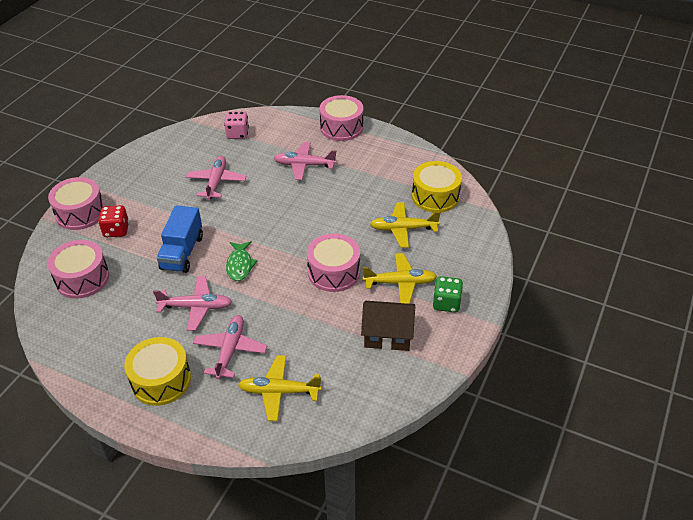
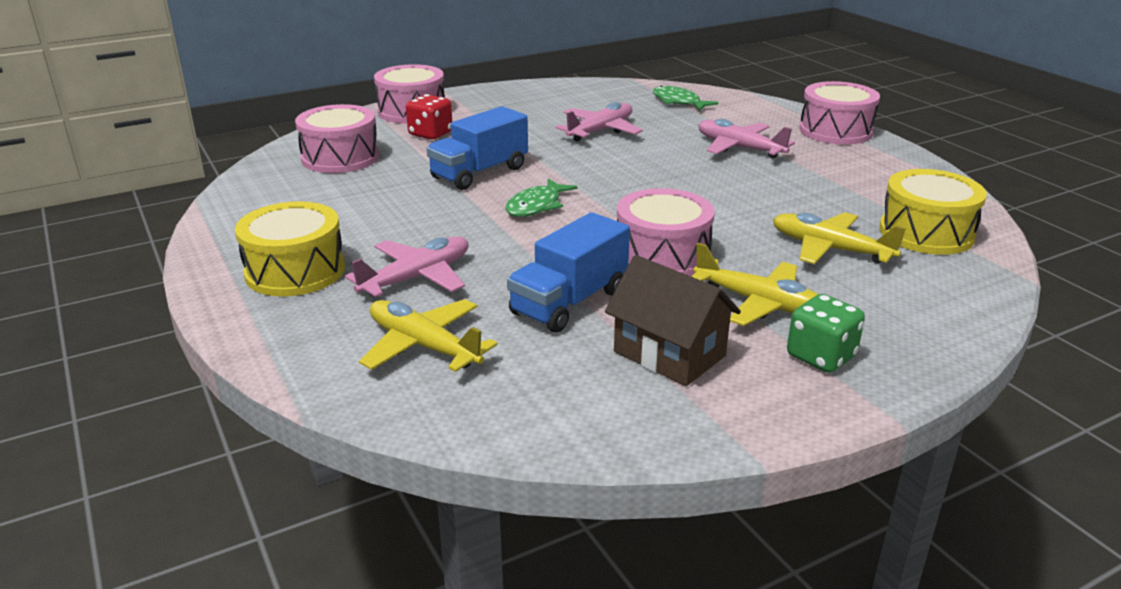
camera: 35 degrees right, 15 degrees down
(196, 307) = (430, 223): pink plane -> none
(237, 134) = (678, 102): pink dice -> green fish
(319, 327) = (569, 302): none -> blue truck

